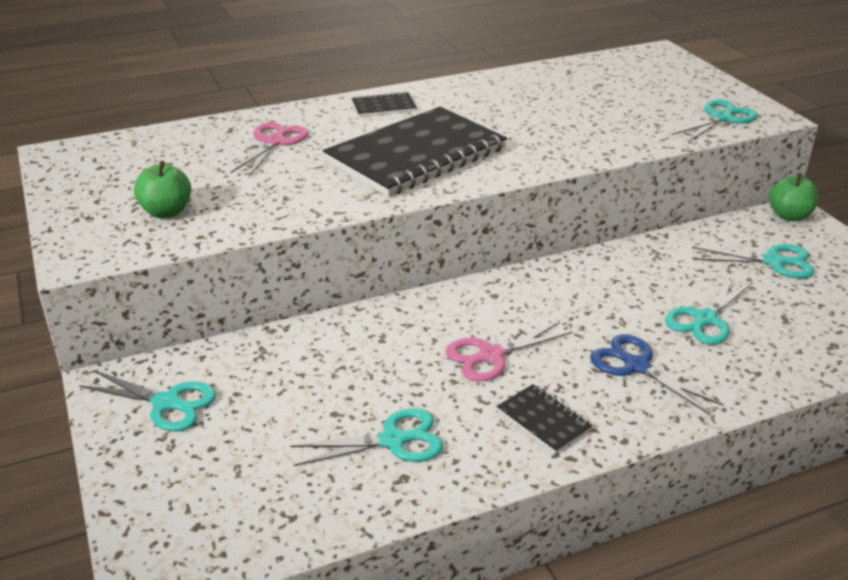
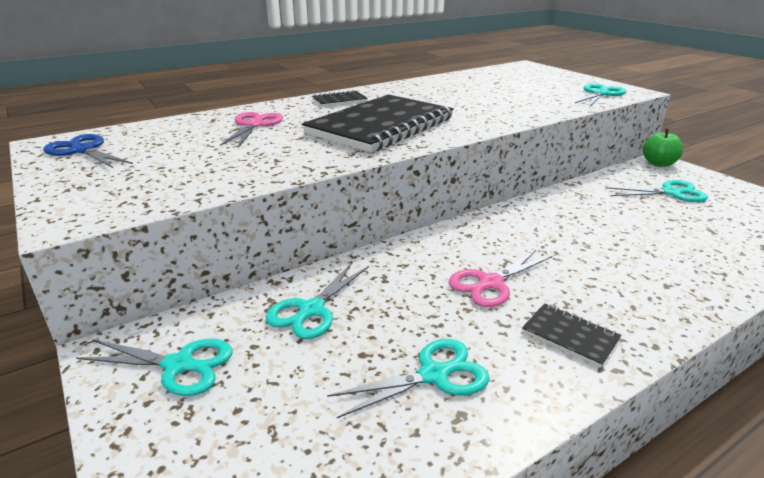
camera: 10 degrees left, 5 degrees down
(166, 212) = (162, 177): green apple -> none
(635, 365) = (620, 278): blue scissors -> blue scissors (82, 150)
(704, 320) = (651, 237): turquoise scissors -> turquoise scissors (311, 310)

